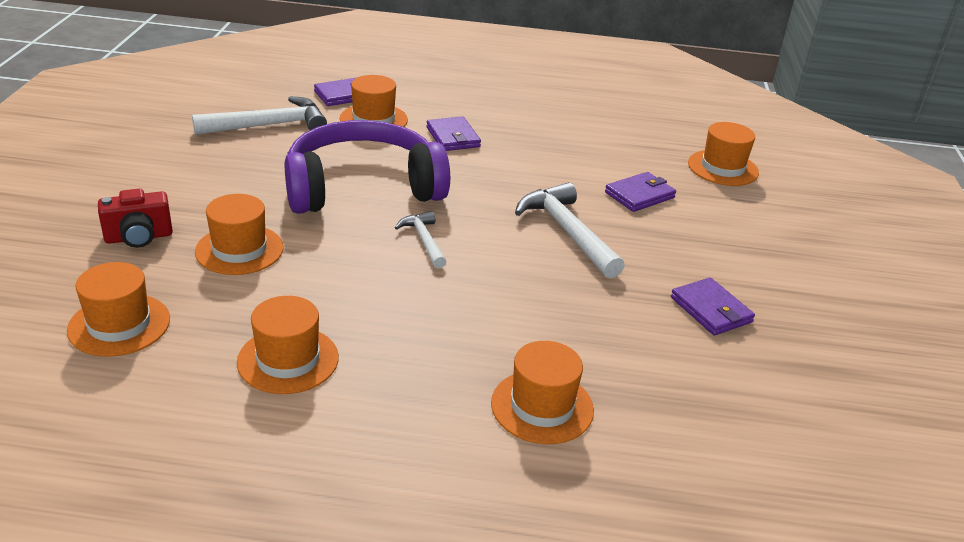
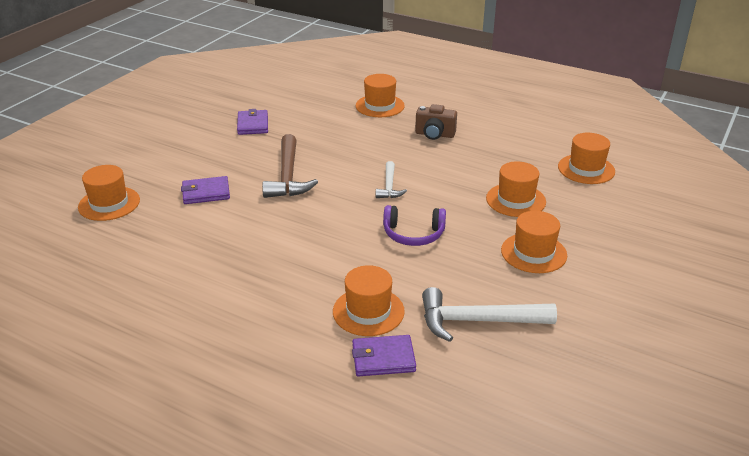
camera: 155 degrees left, 0 degrees up
(139, 237) = (586, 220): red camera -> none
(288, 360) = (494, 140): orange hat -> orange hat (533, 253)
(362, 187) = (413, 234): purple headphones -> purple headphones, size x0.49
(400, 350) = (434, 135): none -> brown camera
(453, 137) = (305, 274): purple wallet -> none
(567, 232) = (288, 176): white hammer -> brown hammer

